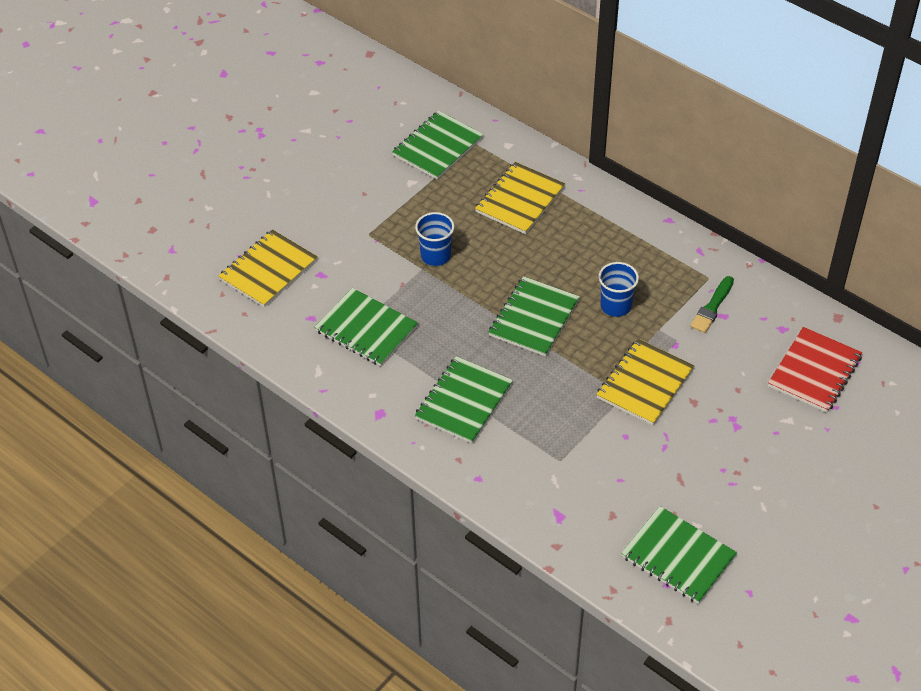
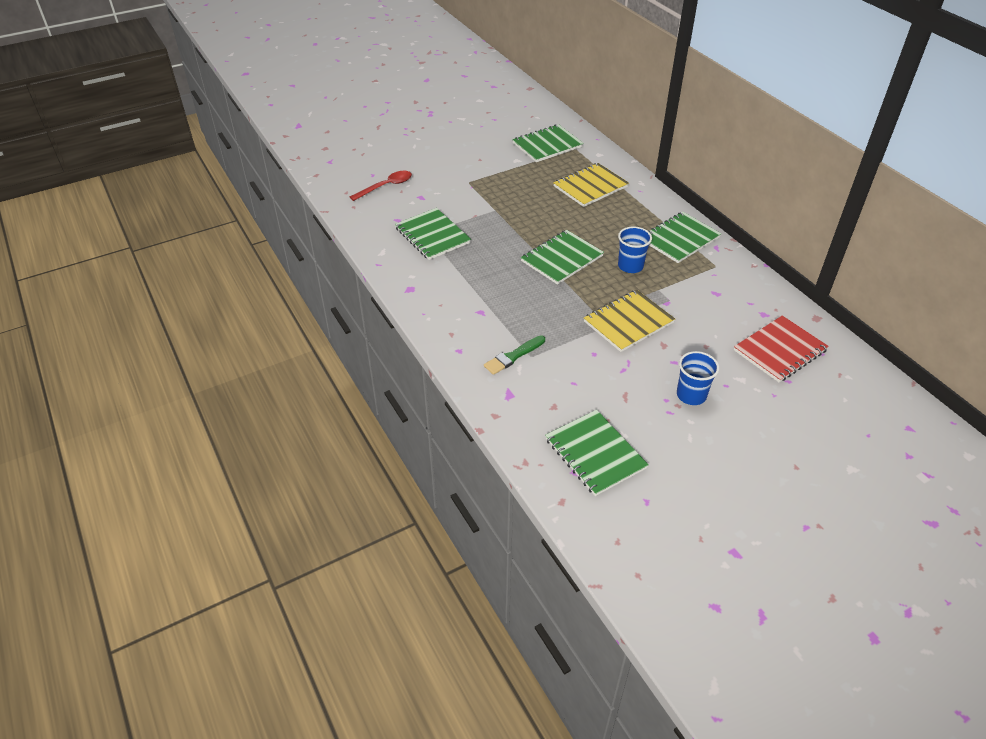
camera: 20 degrees right, 5 degrees down
(268, 270) = (386, 186): yellow notebook -> red spoon
(435, 256) = (509, 205): blue cup -> blue cup (691, 395)
(464, 401) = (477, 297): green notebook -> green notebook (679, 239)
(712, 307) = (709, 285): green brush -> green brush (513, 356)

